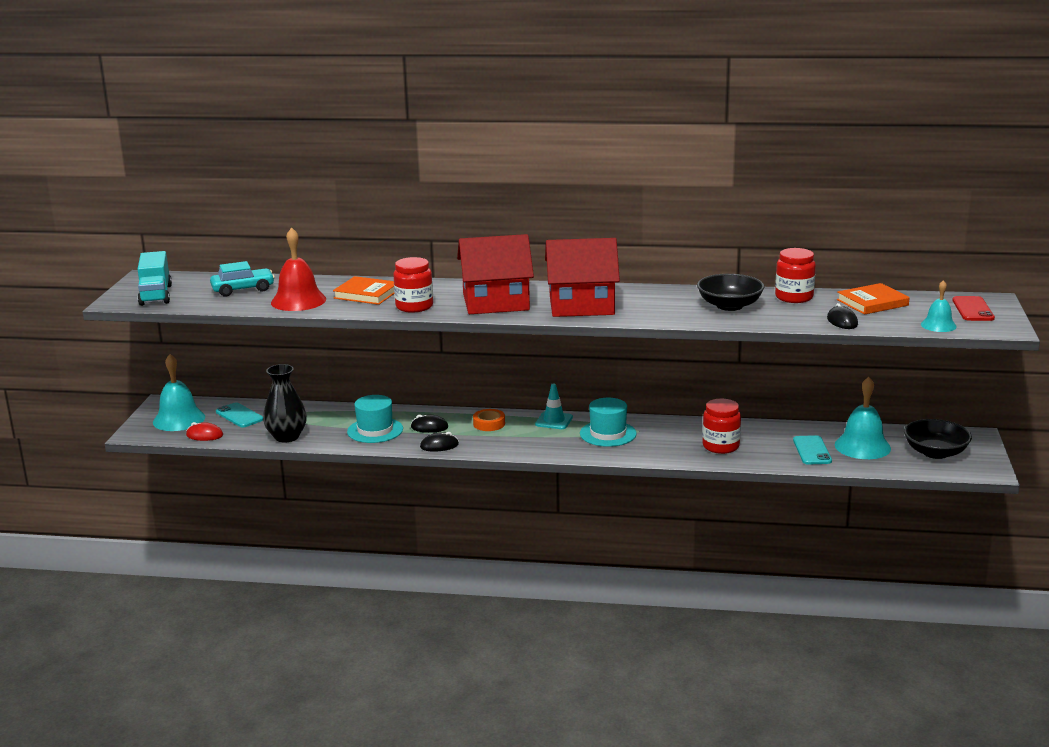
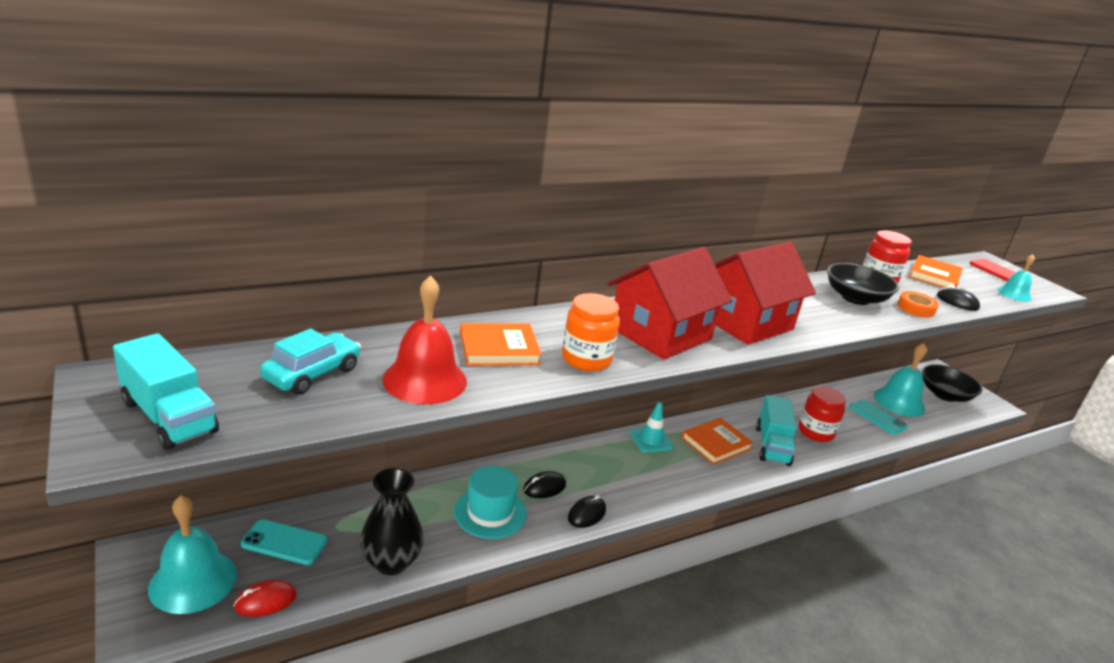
camera: 40 degrees left, 5 degrees up
(414, 306) = (586, 359): red jar -> orange jar
(489, 424) = (598, 463): orange tape -> orange tape (916, 308)
(608, 434) = (715, 443): turquoise hat -> orange book
(659, 445) = (772, 445): none -> turquoise truck

